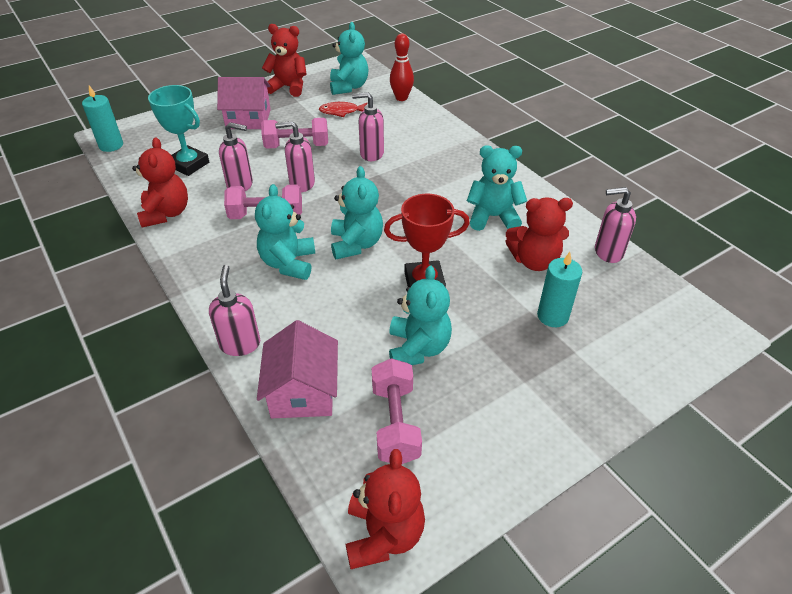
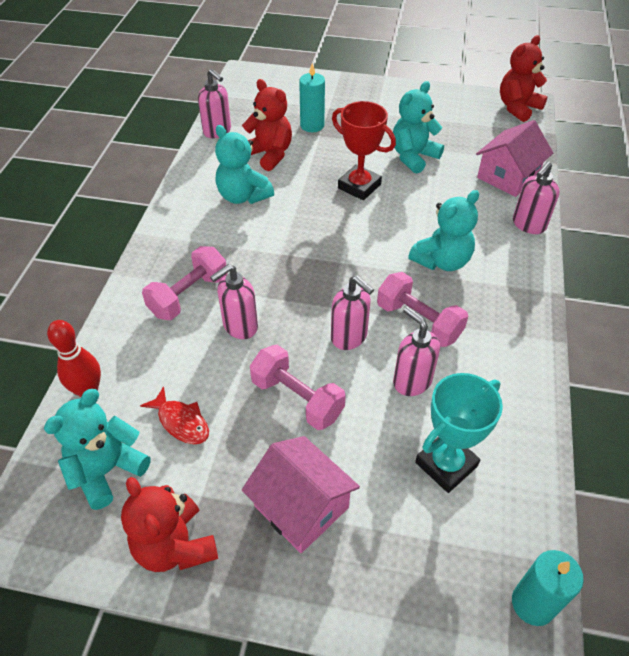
camera: 135 degrees left, 5 degrees up
(166, 213) = (518, 395): red teddy bear -> none
(189, 164) = (446, 464): turquoise trophy -> turquoise trophy turned 60 degrees clockwise
(356, 244) = (371, 242): turquoise teddy bear -> none
(371, 154) = (240, 326): pink soap dispenser -> pink soap dispenser turned 90 degrees clockwise
(395, 423) = (468, 136): pink dumbbell -> pink dumbbell (189, 296)

